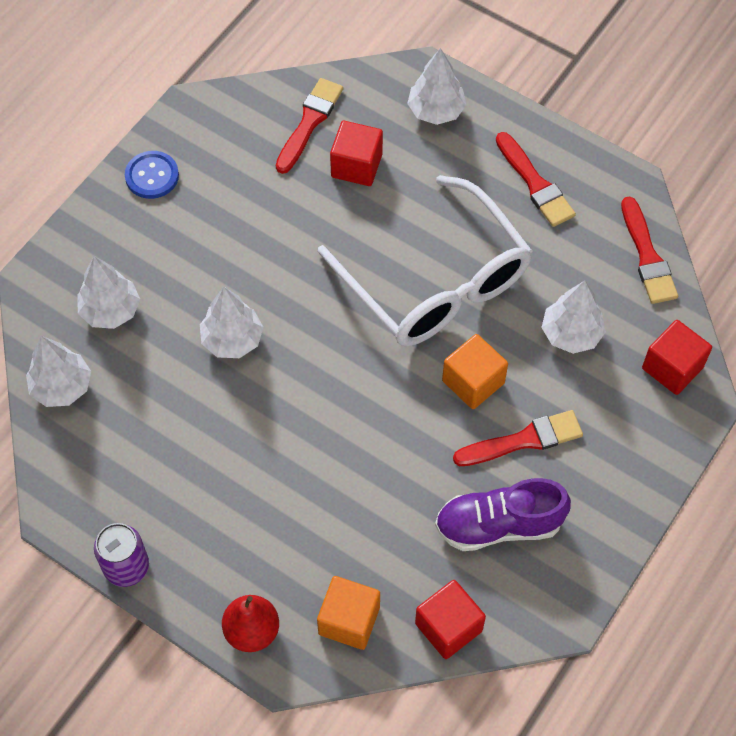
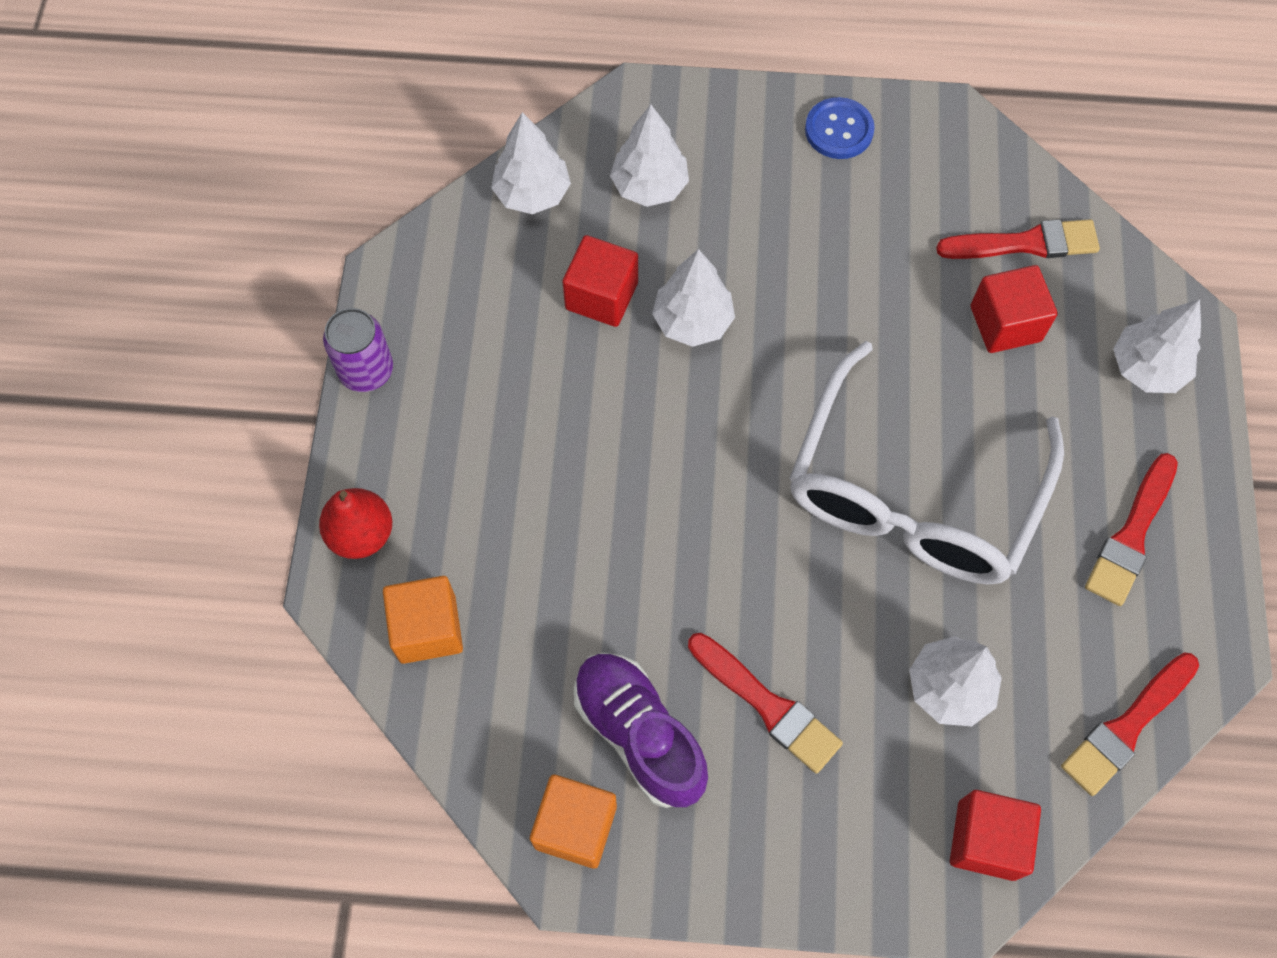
camera: 60 degrees right, 5 degrees up
(448, 627) = (479, 743): red cube -> red cube (601, 296)
(473, 382) = (807, 606): orange cube -> orange cube (575, 826)

